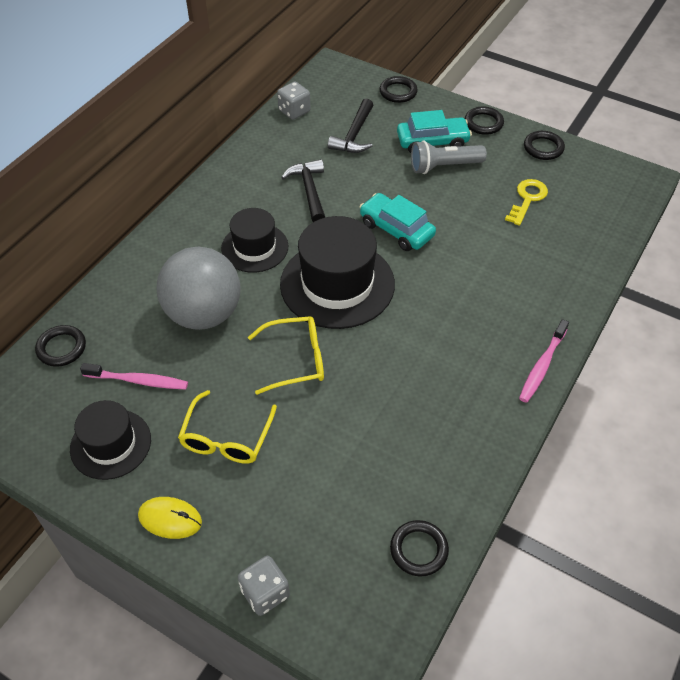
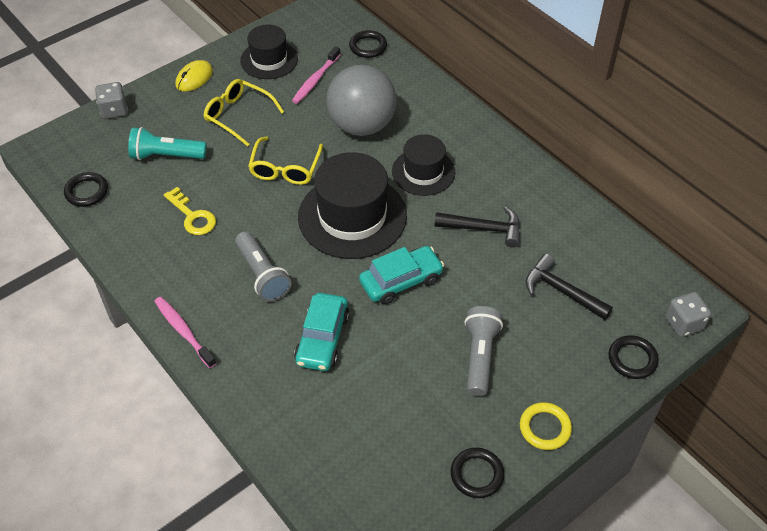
camera: 110 degrees right, 0 degrees up
(294, 111) = (620, 250): grey dice -> grey dice (683, 323)
(323, 487) = (166, 155): none -> turquoise flashlight
(432, 142) = (526, 361): turquoise car -> turquoise car (322, 339)
(444, 329) = (262, 275): none -> grey flashlight
(483, 123) = (545, 428): black ring -> yellow ring
(527, 199) = (396, 416): yellow key -> yellow key (192, 216)

